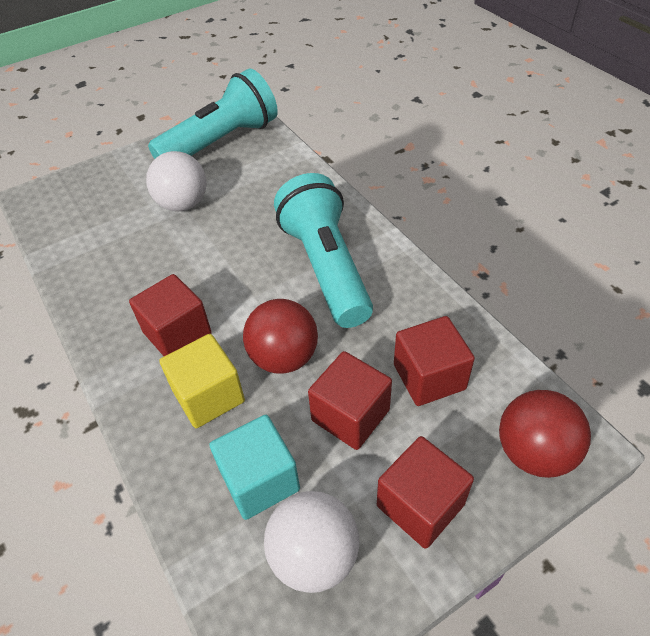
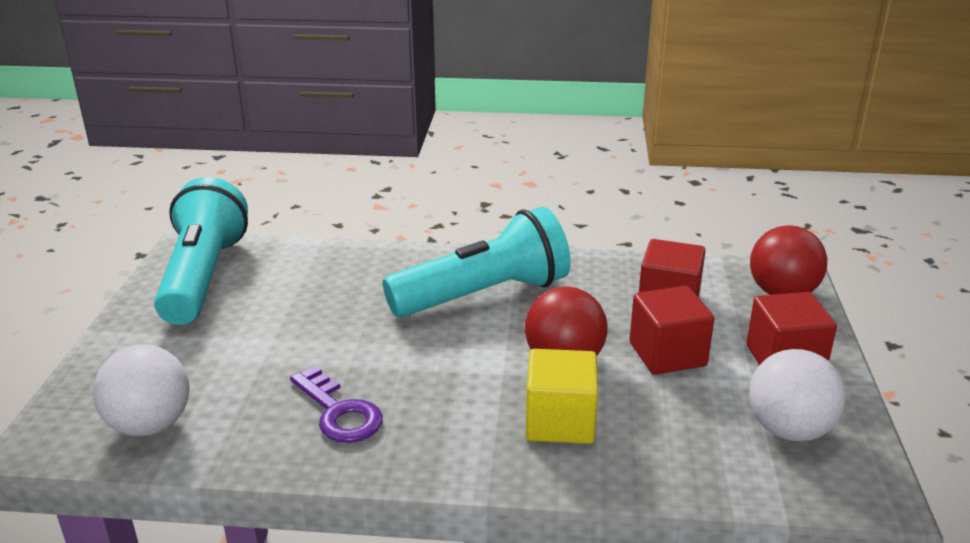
camera: 55 degrees left, 20 degrees down
(136, 283) = (339, 412): none -> purple key
(177, 333) = (453, 411): red cube -> none
(183, 204) = (262, 337): white ball -> white ball (150, 425)
(259, 480) = (688, 429): turquoise cube -> none
(326, 267) = (483, 295): turquoise flashlight -> turquoise flashlight turned 135 degrees clockwise

